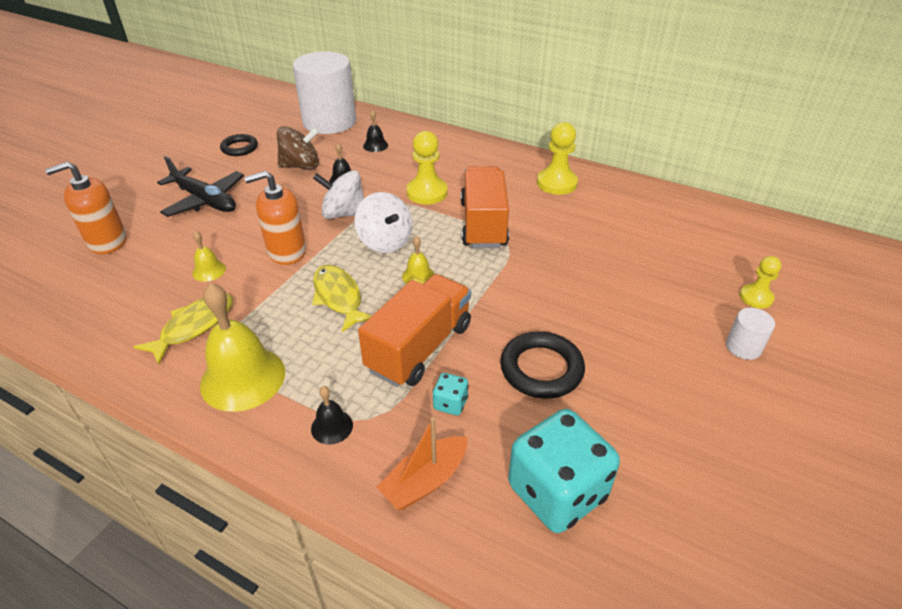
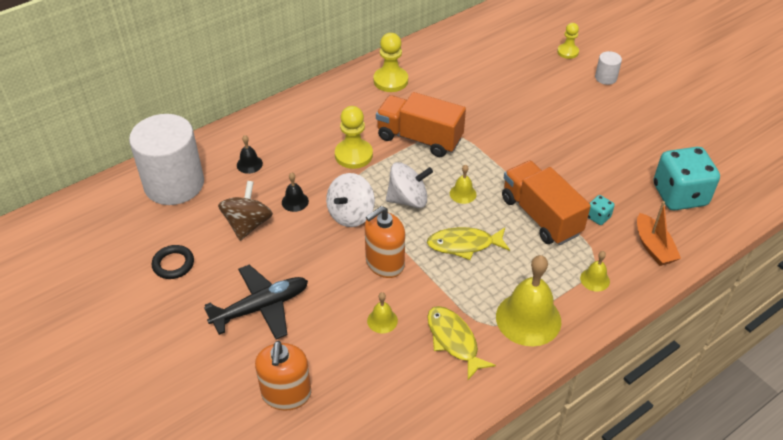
camera: 65 degrees left, 5 degrees up
(286, 251) = (384, 263): orange soap dispenser -> orange soap dispenser turned 45 degrees clockwise
(332, 427) = (595, 279): black bell -> yellow bell
(541, 369) = (586, 166): black ring -> none

